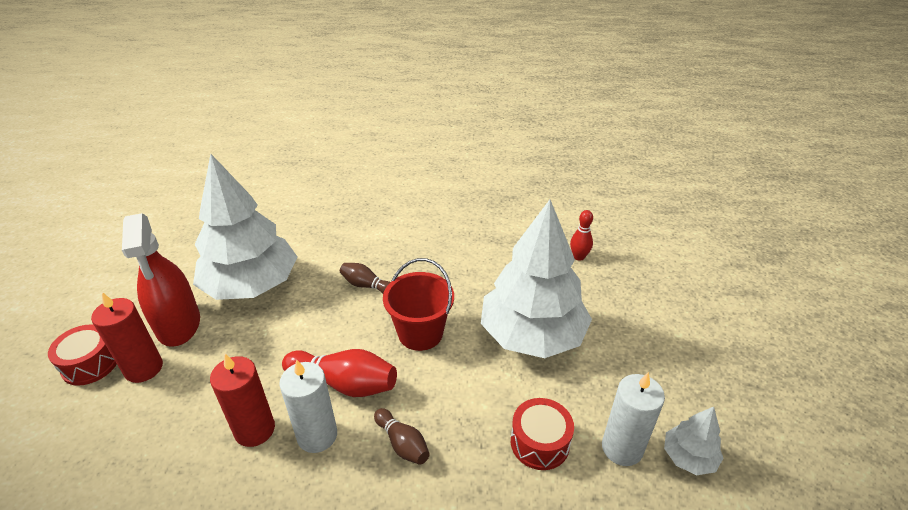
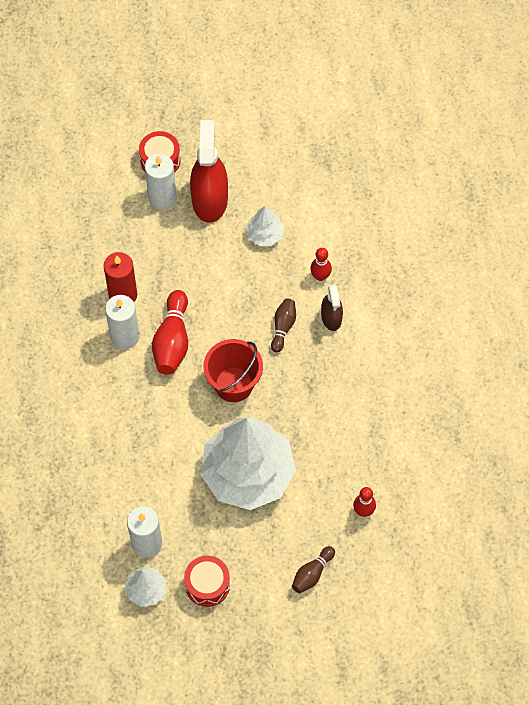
camera: 80 degrees right, 25 degrees up
(144, 368) = (162, 198): red candle -> white candle
(178, 324) = (209, 200): red spray bottle -> red spray bottle turned 120 degrees clockwise
(251, 285) = (265, 234): white tree -> white tree, size x0.43
(321, 253) = (320, 276): none -> red bowling pin
(370, 251) = (331, 317): none -> brown spray bottle
(402, 443) = (127, 394): brown bowling pin -> brown bowling pin (312, 573)
(539, 442) = (142, 486): red drum -> red drum (207, 585)

